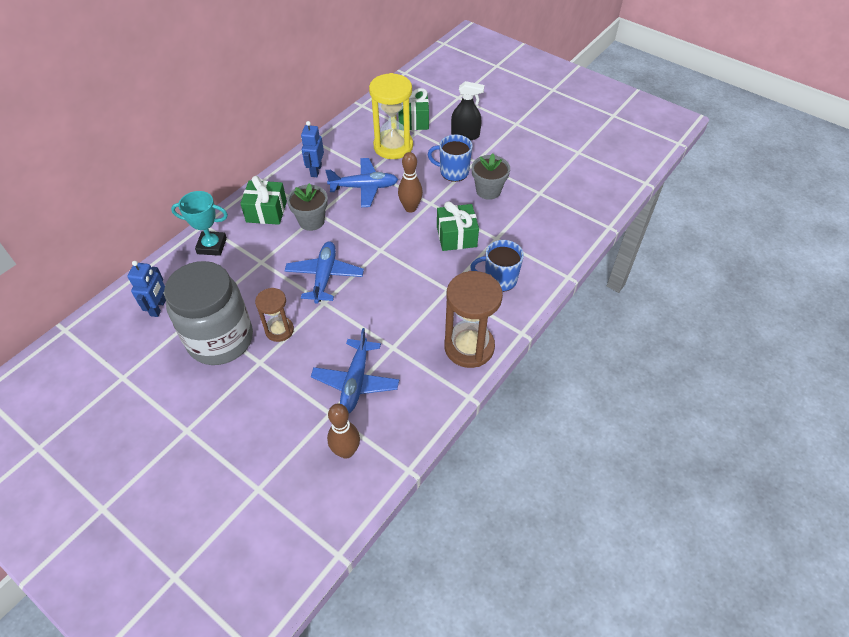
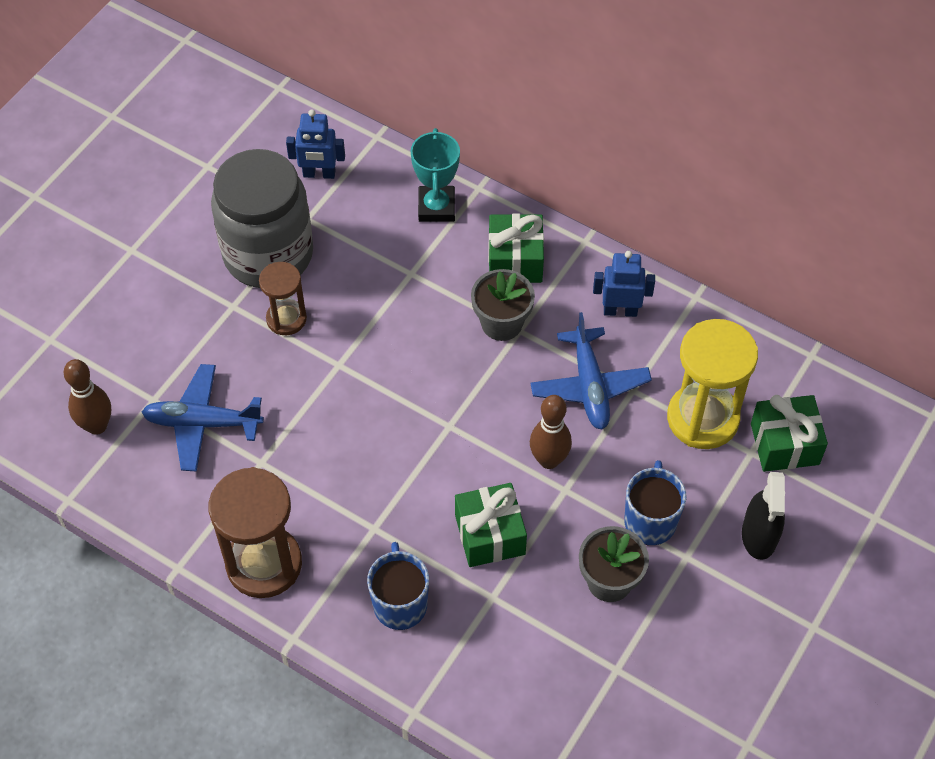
camera: 85 degrees right, 5 degrees up
(325, 276) = (388, 358): blue plane -> none

